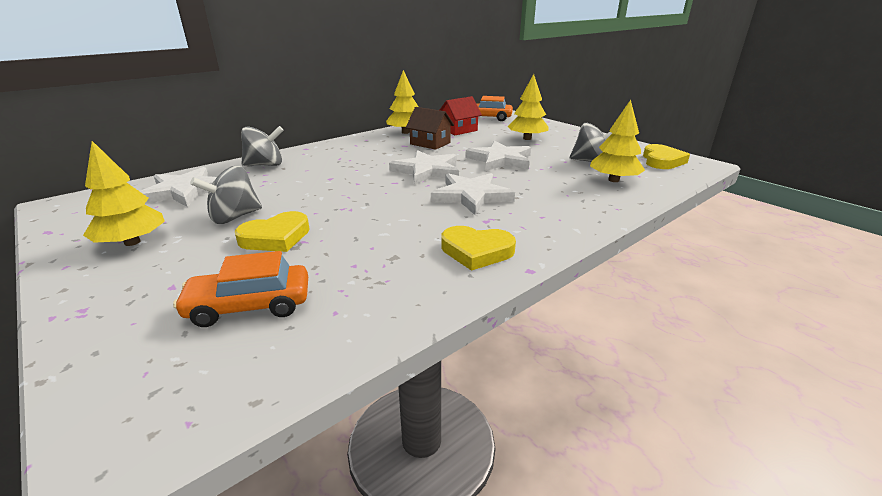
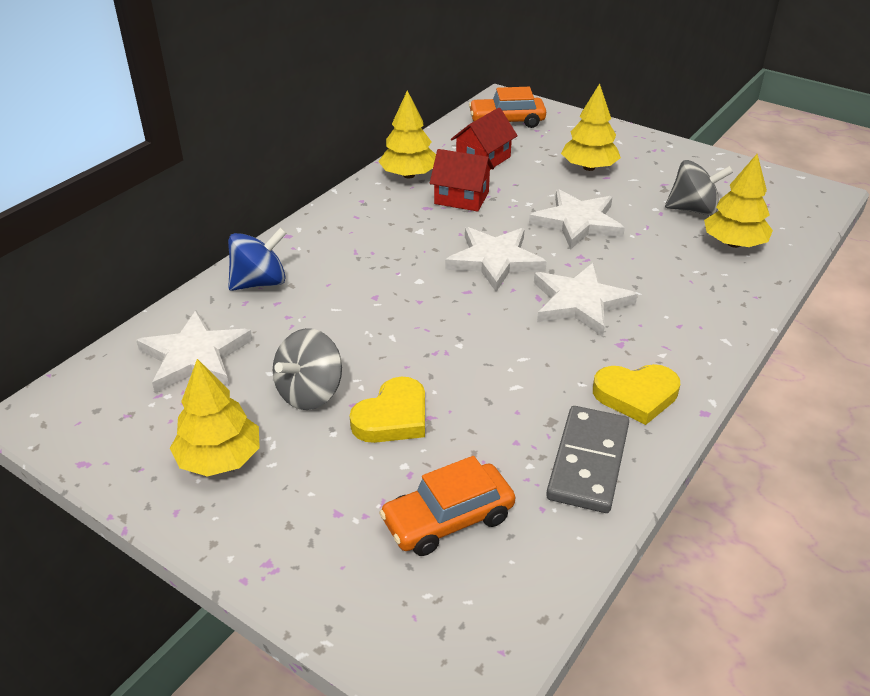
camera: 15 degrees left, 10 degrees up
(265, 165) = (260, 282): grey spinning top -> blue spinning top
(401, 287) = (588, 462): none -> grey domino
(430, 143) = (461, 198): brown house -> red house
(662, 161) = (777, 194): yellow heart -> none

